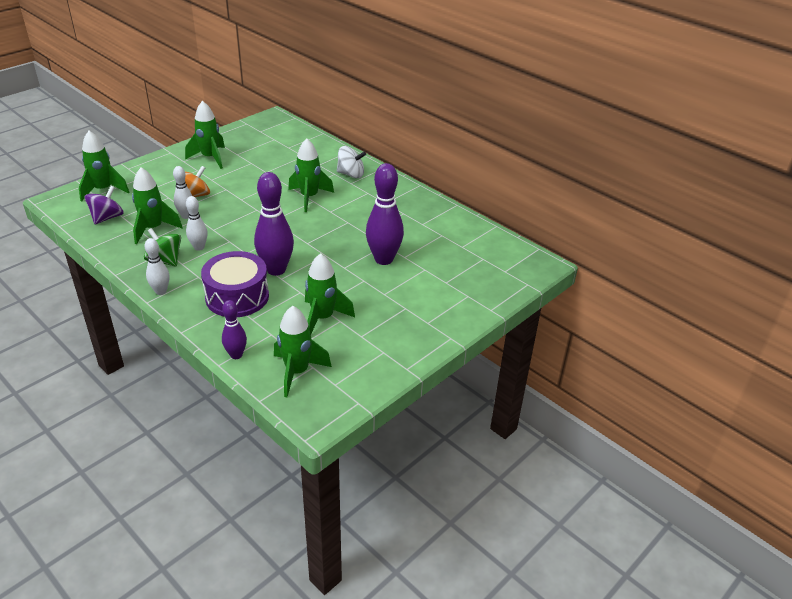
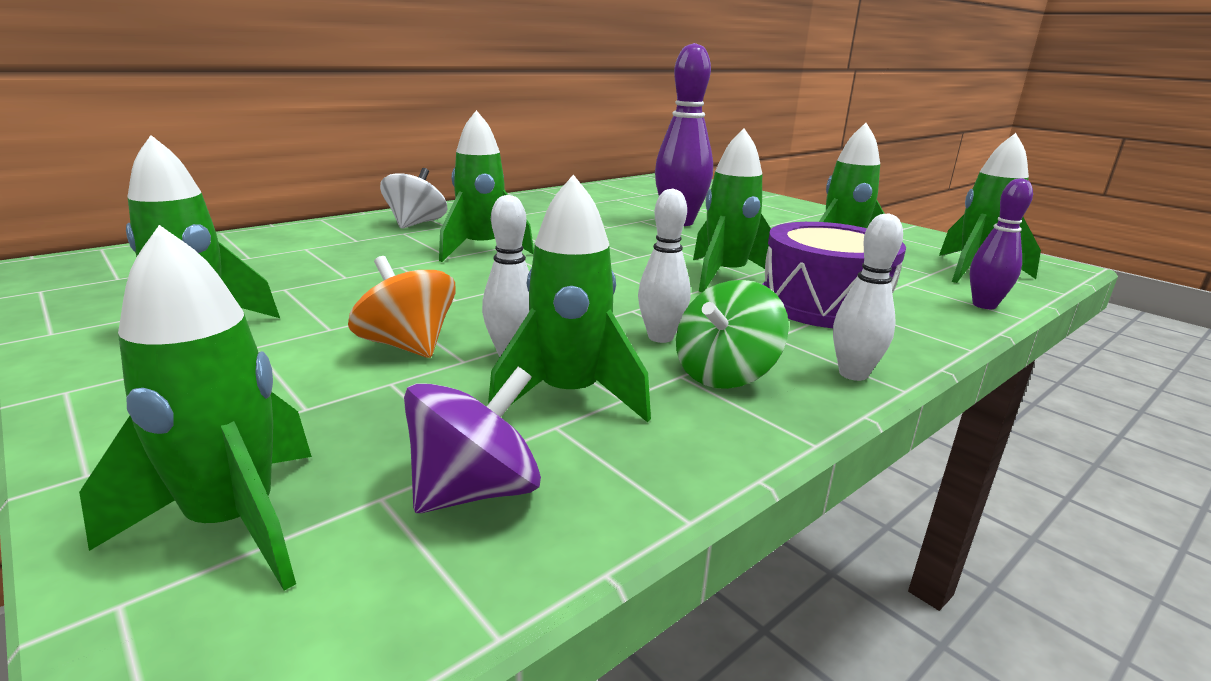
camera: 85 degrees left, 15 degrees down
(107, 218) = (475, 491): purple spinning top -> purple spinning top turned 105 degrees clockwise
(276, 270) = (726, 276): purple bowling pin -> green rocket

